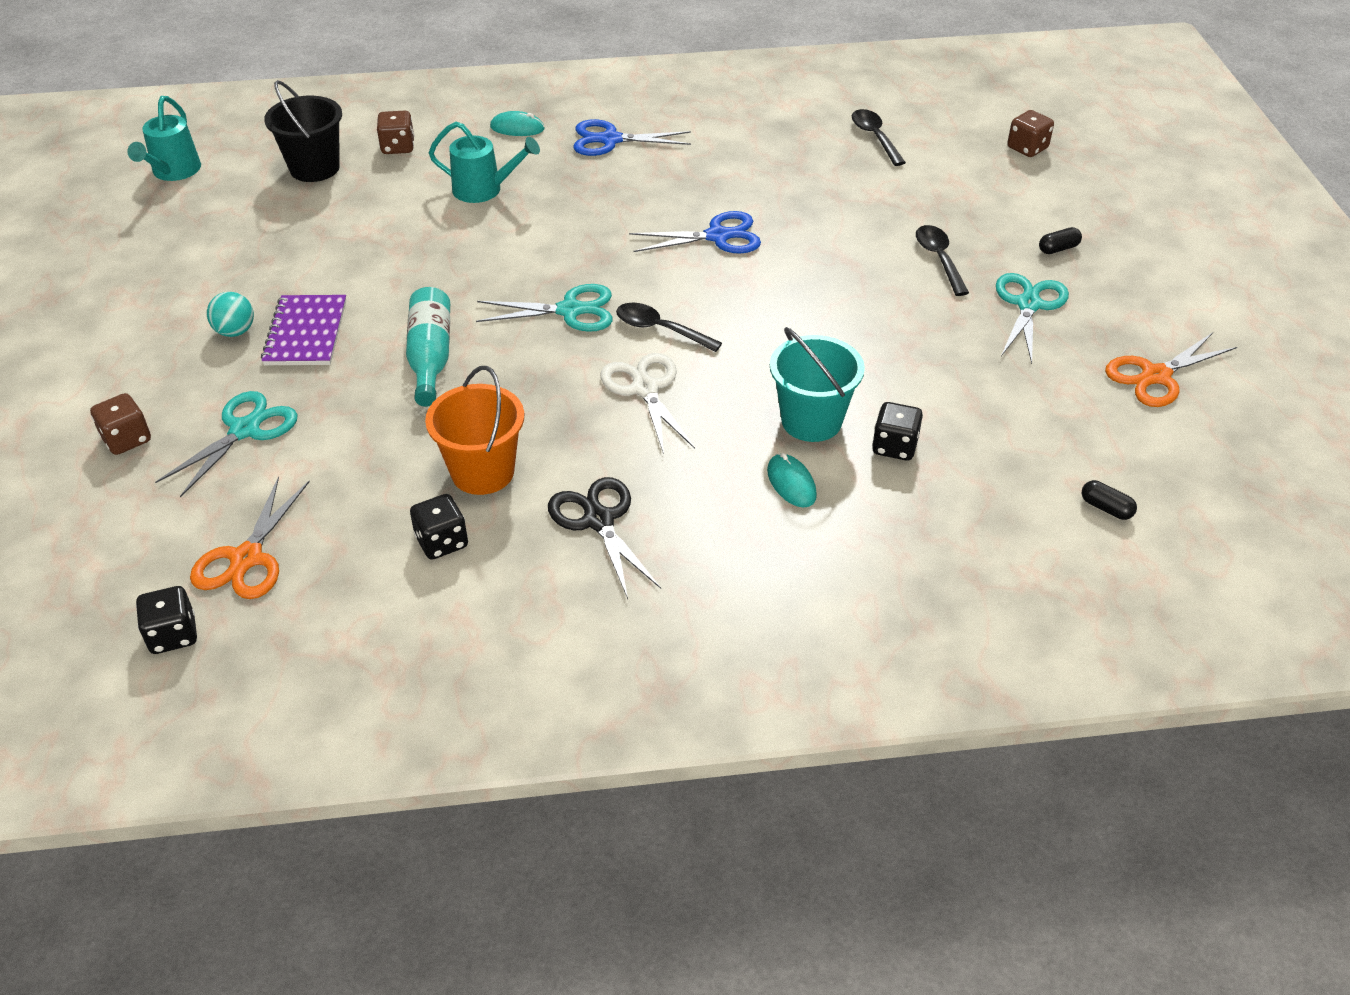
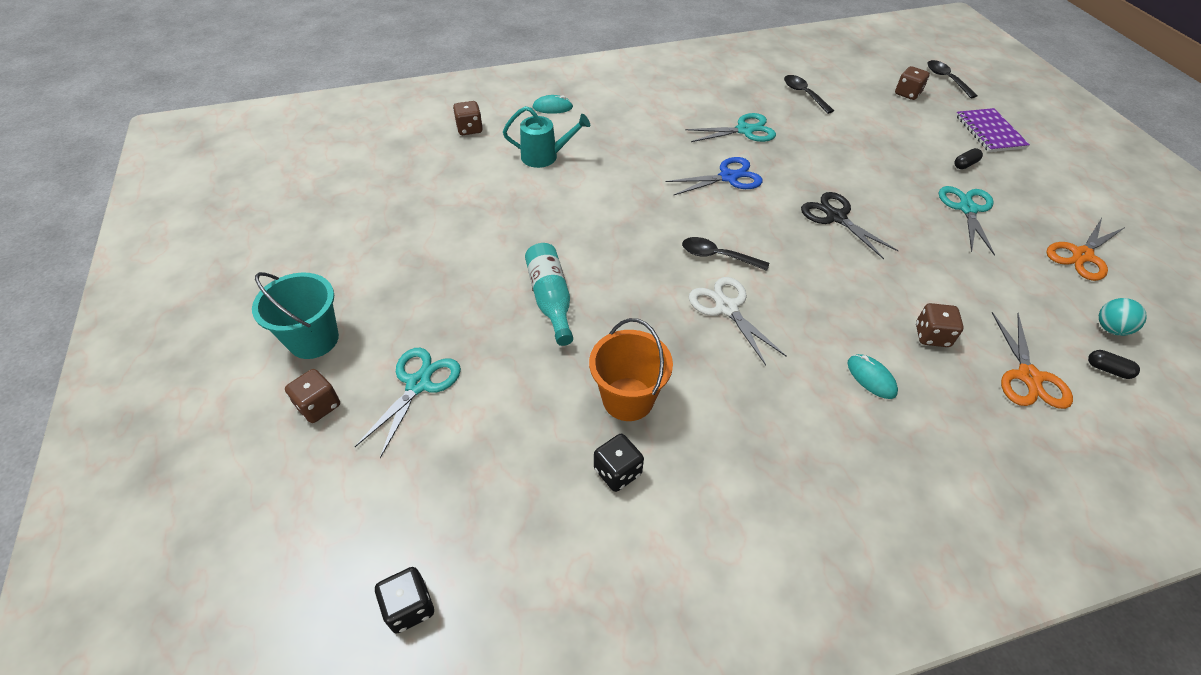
camera: 10 degrees left, 5 degrees up
(173, 172) = (301, 163): turquoise watering can -> none
(235, 331) = (386, 294): turquoise ball -> turquoise ball (1110, 328)
(247, 558) = (455, 513): orange scissors -> orange scissors (1029, 377)
(306, 333) = (444, 289): purple notebook -> purple notebook (989, 132)
(314, 168) = (411, 151): black bucket -> none
(570, 310) = (644, 247): turquoise scissors -> turquoise scissors (744, 130)
(598, 520) = (737, 433): black scissors -> black scissors (835, 217)
(610, 140) = (622, 111): blue scissors -> none
(811, 421) = (861, 321): turquoise bucket -> turquoise bucket (313, 339)
(894, 446) = (932, 336): black dice -> brown dice
(939, 259) = (889, 180): black spoon -> black spoon (946, 79)

